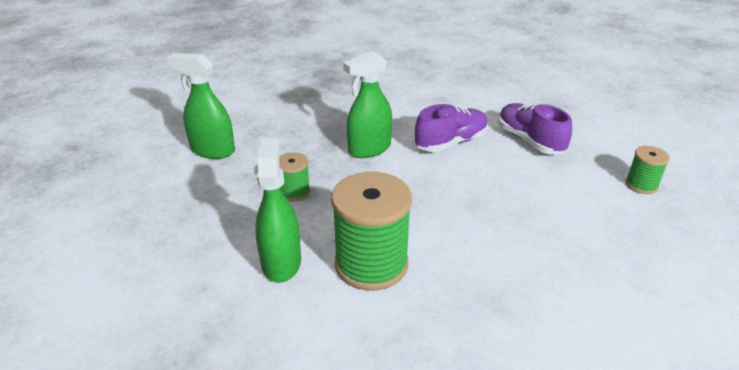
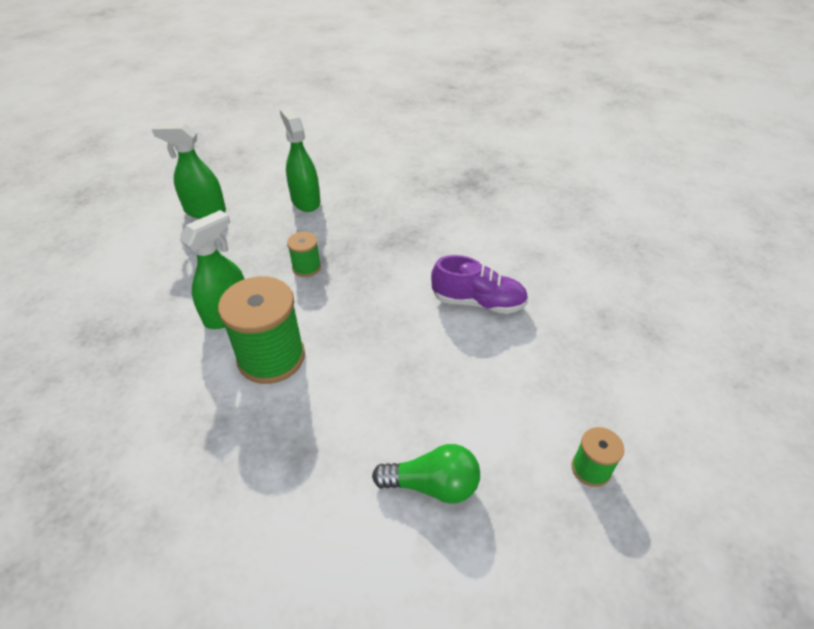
camera: 45 degrees right, 10 degrees up
(369, 149) = (405, 266): green spray bottle -> green spray bottle (205, 211)
(530, 141) = (553, 347): purple shoe -> none
(593, 253) = (432, 485): none -> green light bulb

